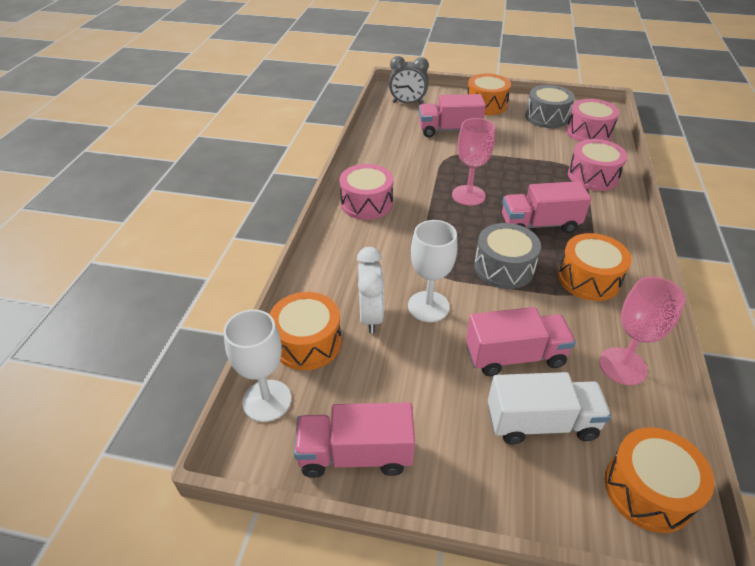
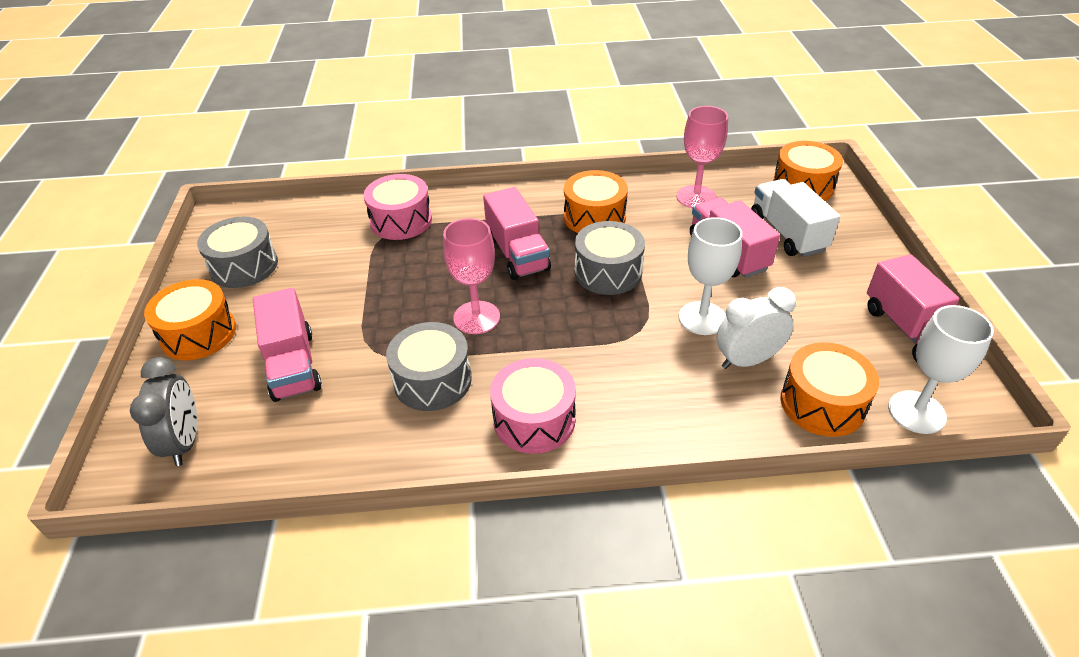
camera: 105 degrees left, 0 degrees up
(416, 172) = (432, 380): none -> grey drum
(588, 132) = (288, 227): pink drum -> none

